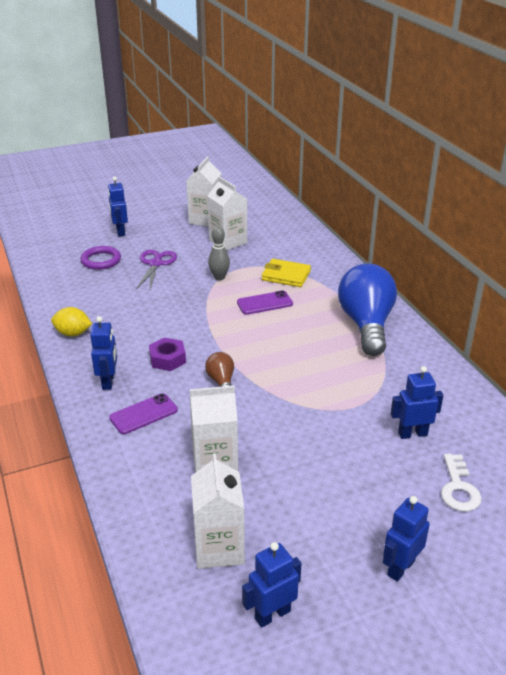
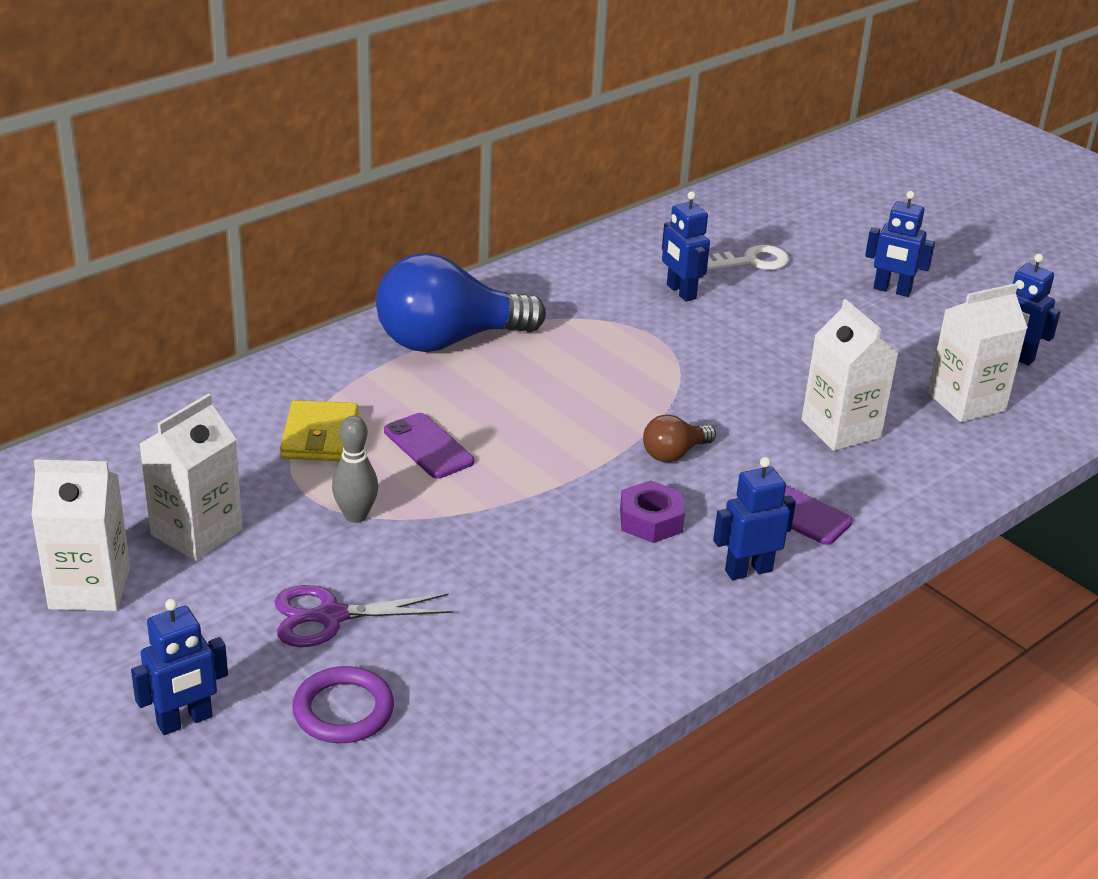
camera: 110 degrees left, 0 degrees up
(73, 333) = (642, 659): yellow lemon -> none

